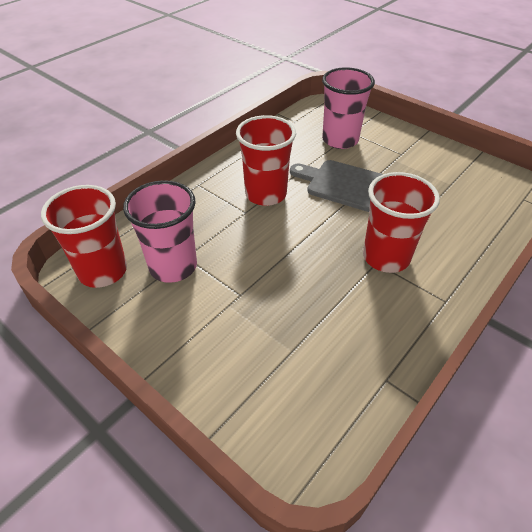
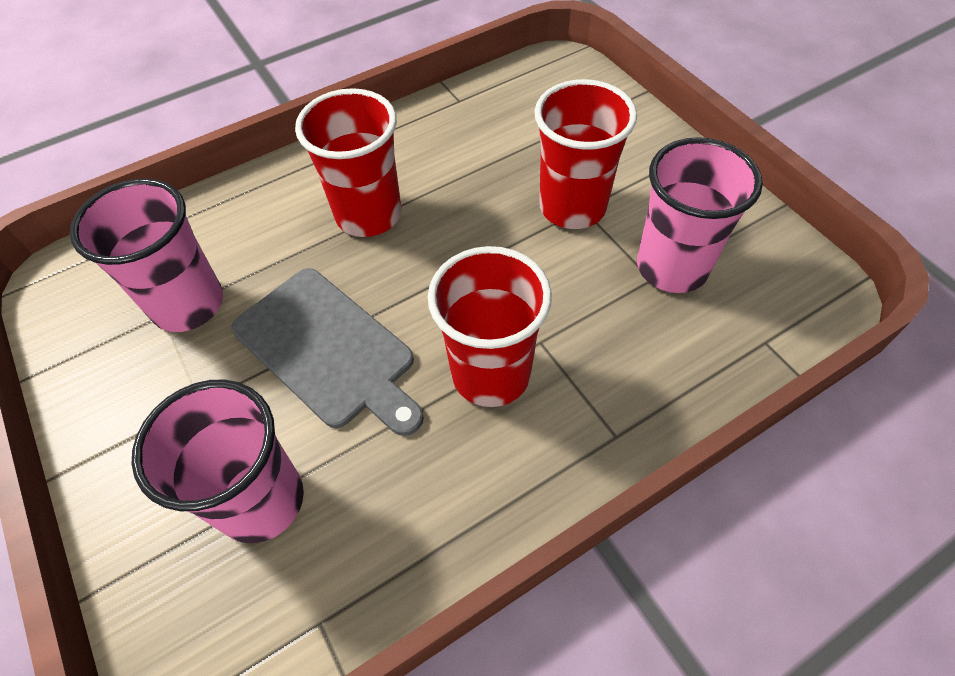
camera: 160 degrees left, 10 degrees up
(103, 271) = (779, 283): red cup -> red cup (572, 207)
(443, 190) = (188, 304): none -> pink cup

